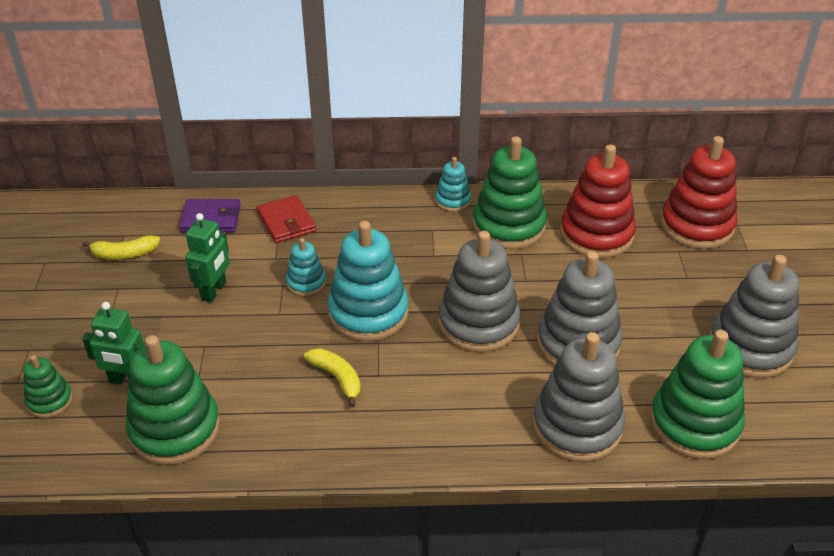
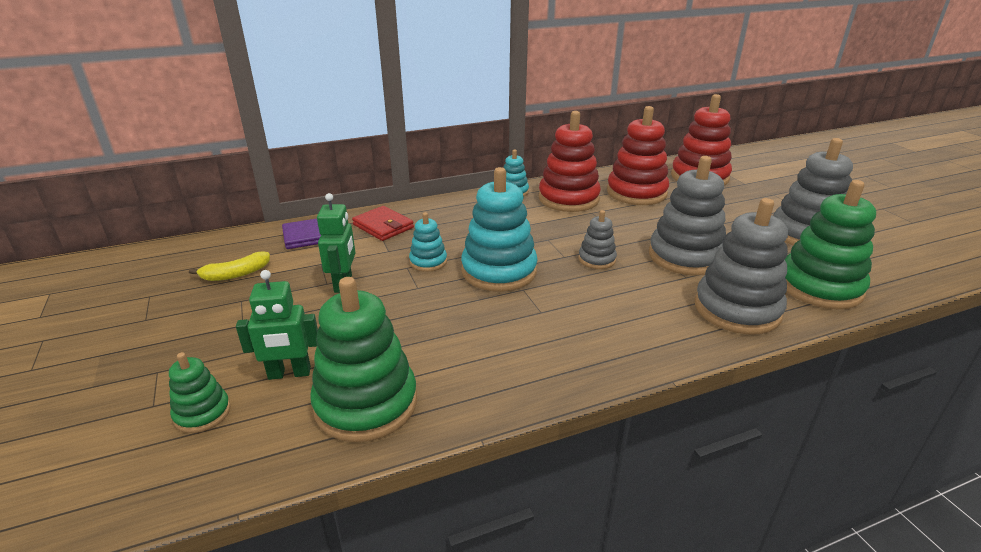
camera: 20 degrees left, 10 degrees down
(337, 378) = (505, 322): yellow banana -> none
(478, 323) = (596, 259): grey stacking toy -> grey stacking toy, size x0.51
(509, 226) = (568, 199): green stacking toy -> red stacking toy

